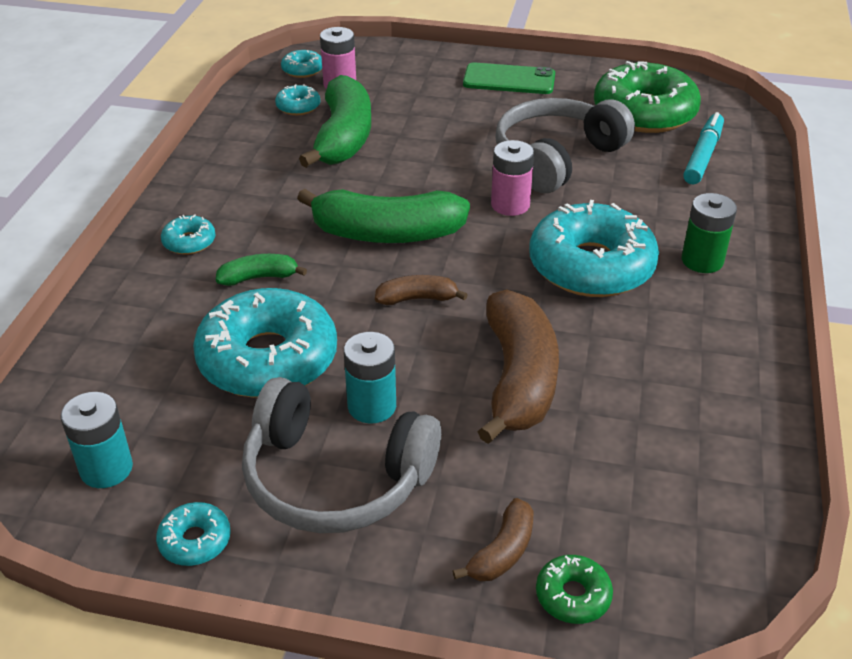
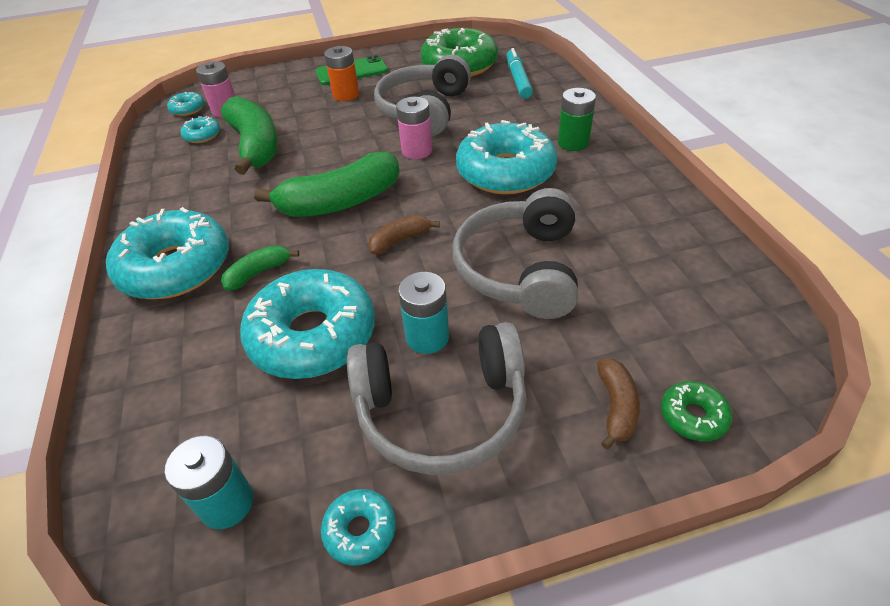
camera: 25 degrees left, 5 degrees up
(189, 242) = (176, 267): turquoise donut -> turquoise donut, size x2.30
(481, 108) = (346, 95): none -> orange battery
(519, 379) = (520, 269): brown banana -> grey headphones

